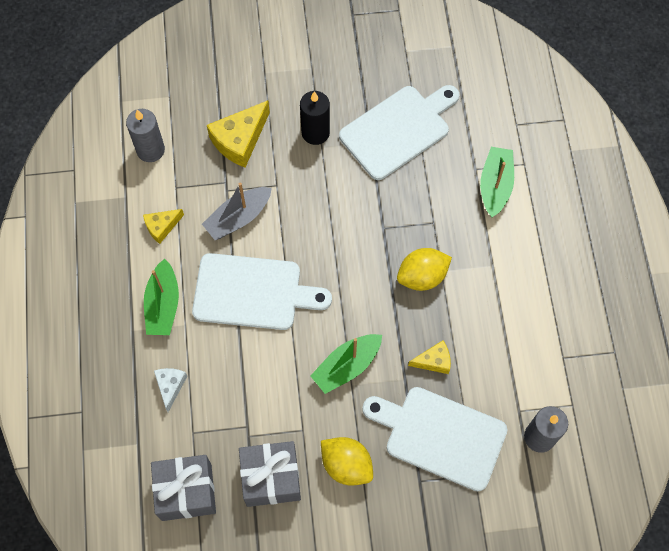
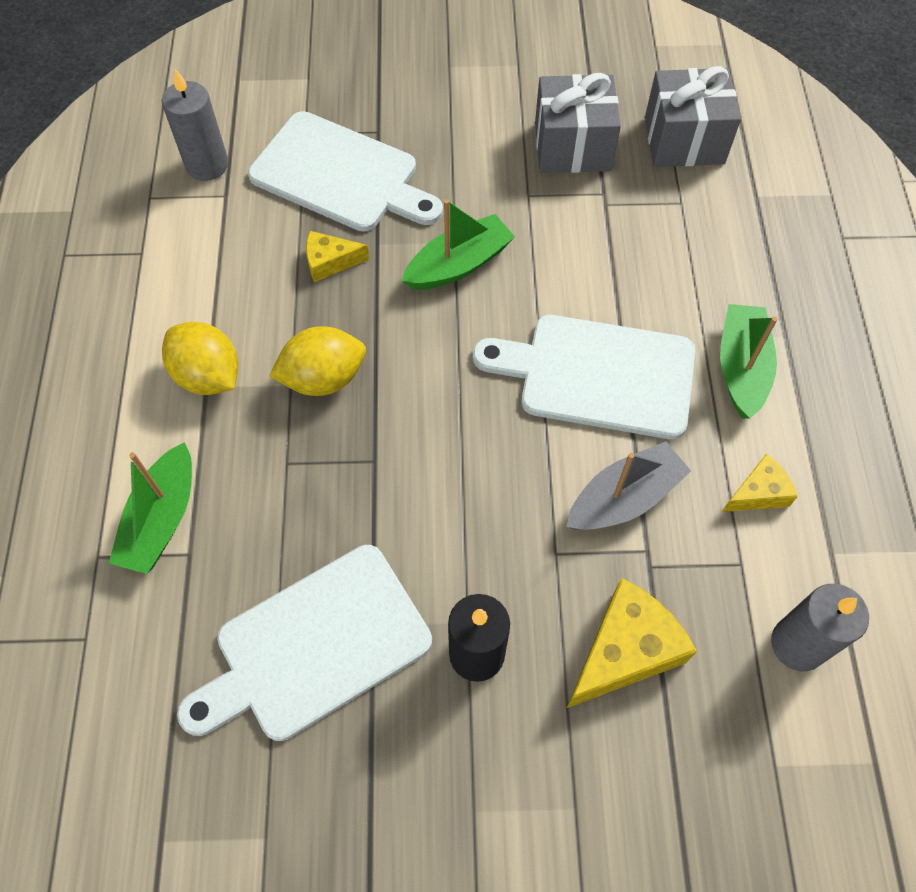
camera: 175 degrees left, 5 degrees down
(170, 386) = (718, 258): white cheese -> none
(346, 465) = (471, 153): yellow lemon -> yellow lemon (208, 376)

